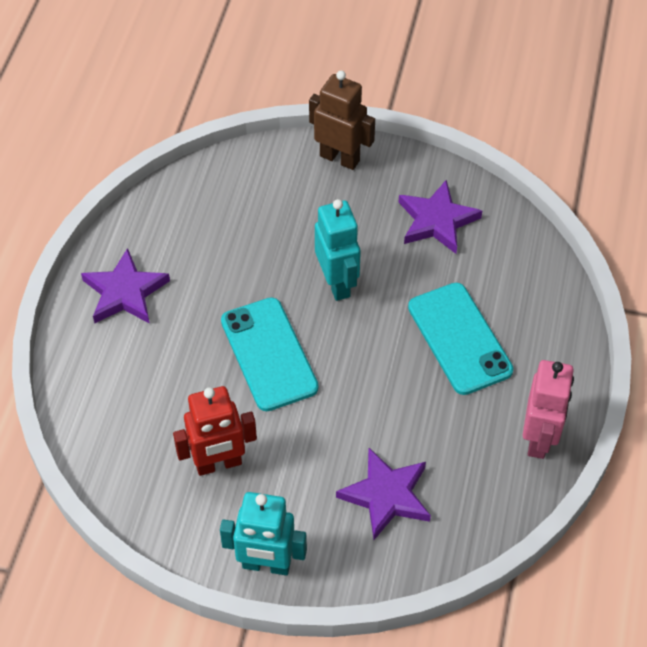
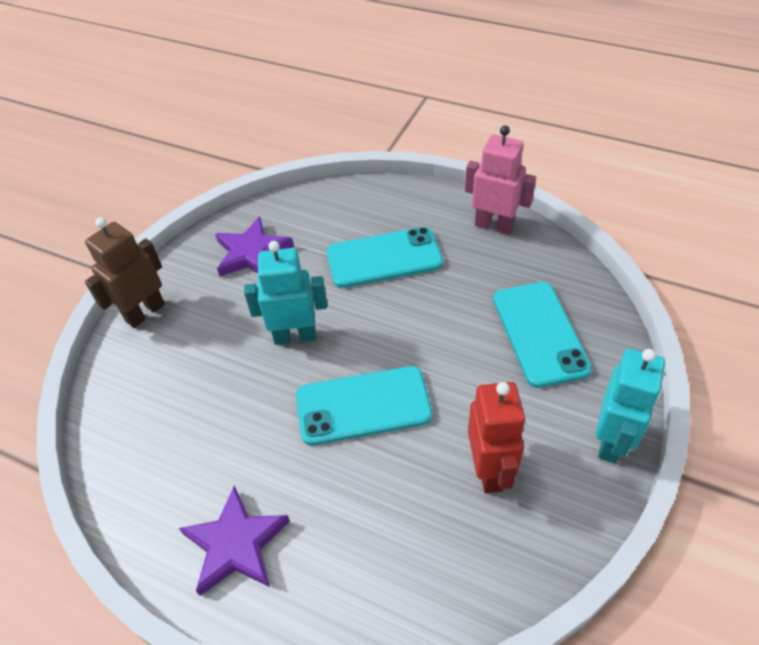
camera: 75 degrees left, 5 degrees down
(386, 495) = (539, 333): purple star -> turquoise phone

